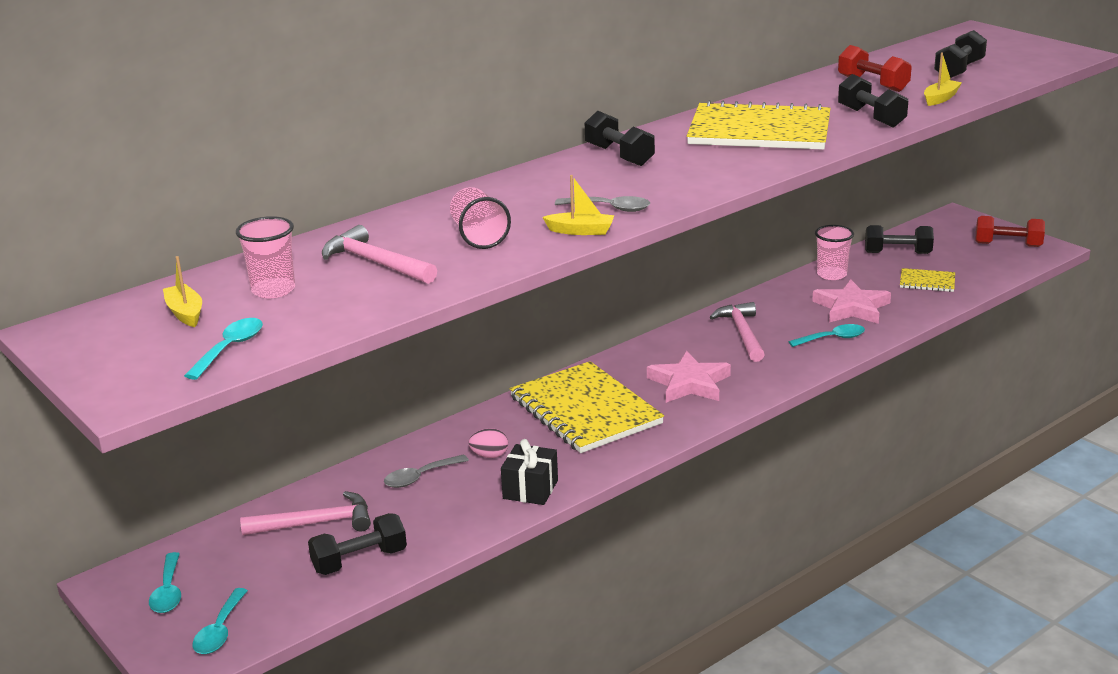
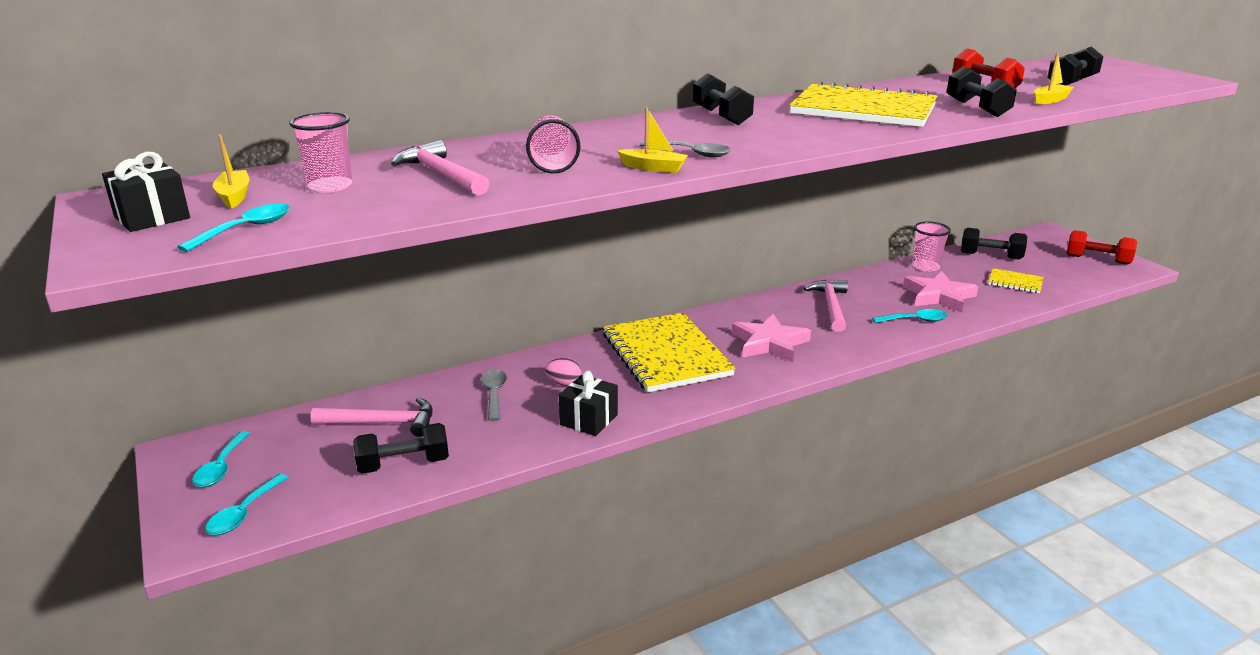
camera: 10 degrees right, 0 degrees up
(124, 347) = (152, 217): none -> black gift
(420, 477) = (494, 394): grey spoon -> grey spoon turned 105 degrees clockwise

